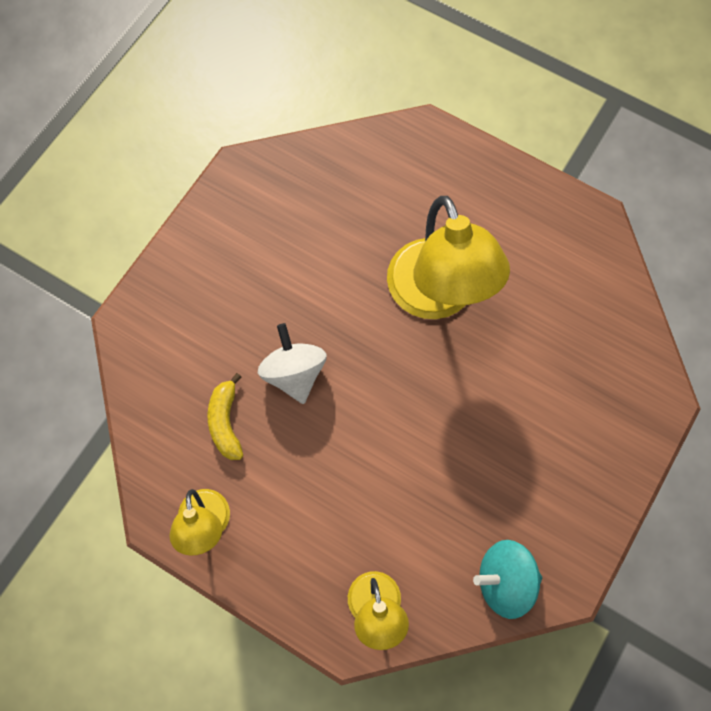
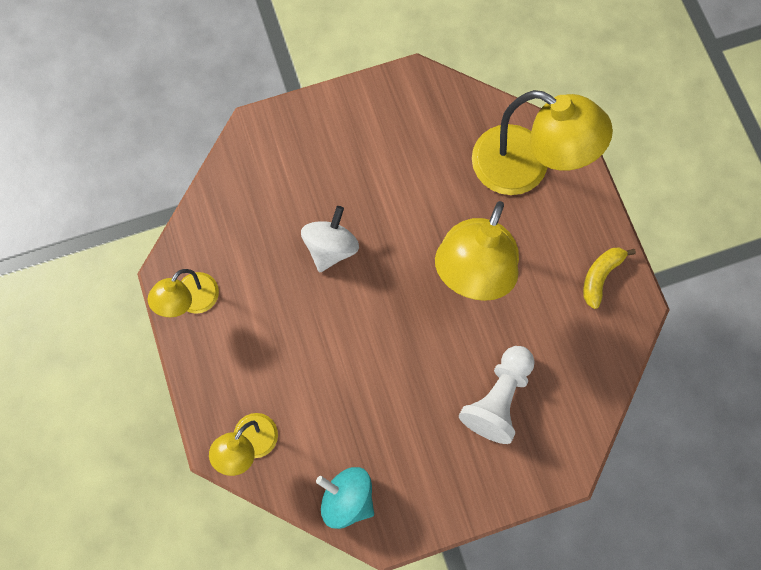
camera: 40 degrees right, 5 degrees up
(225, 422) = (260, 244): yellow banana -> yellow banana (600, 276)
(404, 175) = (525, 168): none -> yellow lamp
(553, 386) = (498, 398): none -> white pawn

